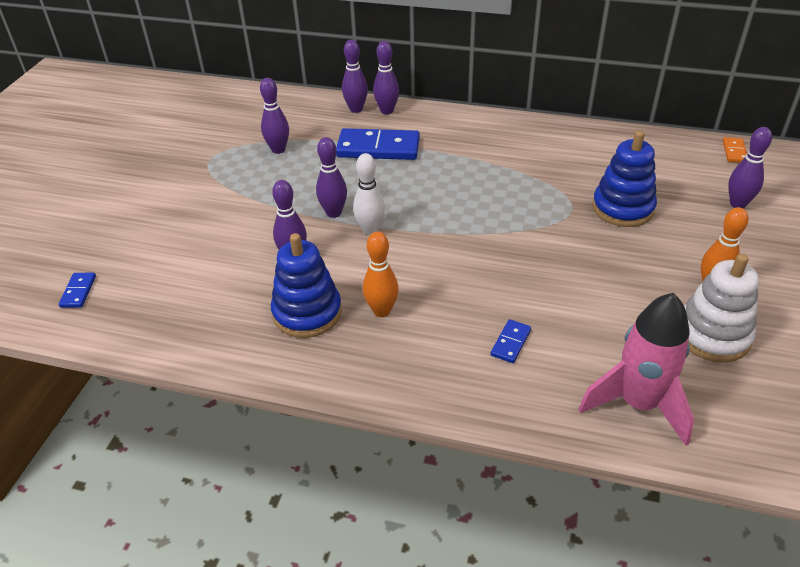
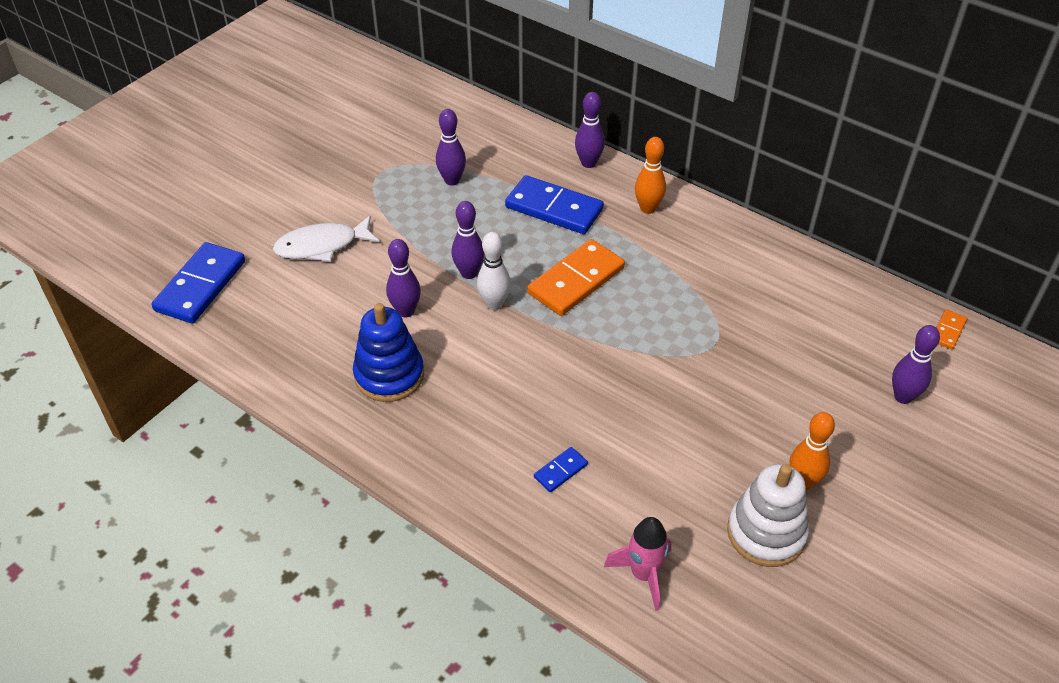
camera: 20 degrees right, 5 degrees up
(78, 292) = (200, 286): blue domino -> blue domino, size x2.15
(185, 227) = (322, 246): none -> white fish
(356, 109) = (557, 152): purple bowling pin -> none
(381, 311) = (458, 396): orange bowling pin -> orange bowling pin (648, 208)
(430, 194) = (576, 281): none -> orange domino
(622, 208) = (770, 361): blue stacking toy -> none
(638, 404) = (643, 574): pink rocket -> pink rocket, size x0.66

